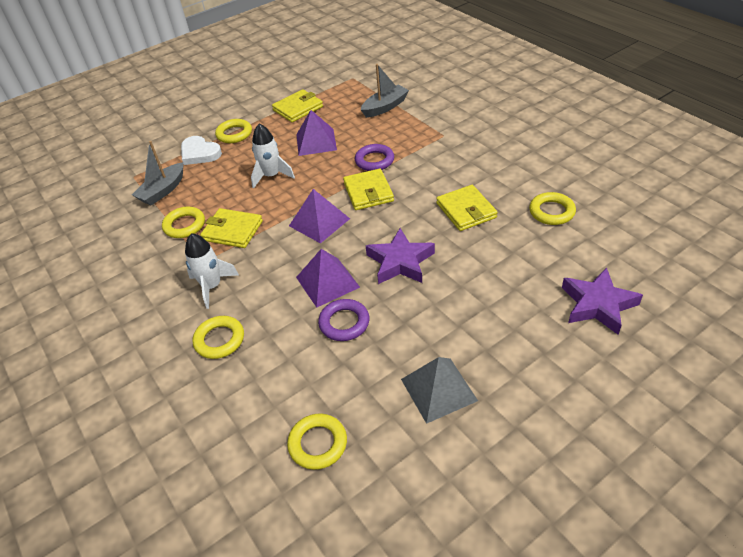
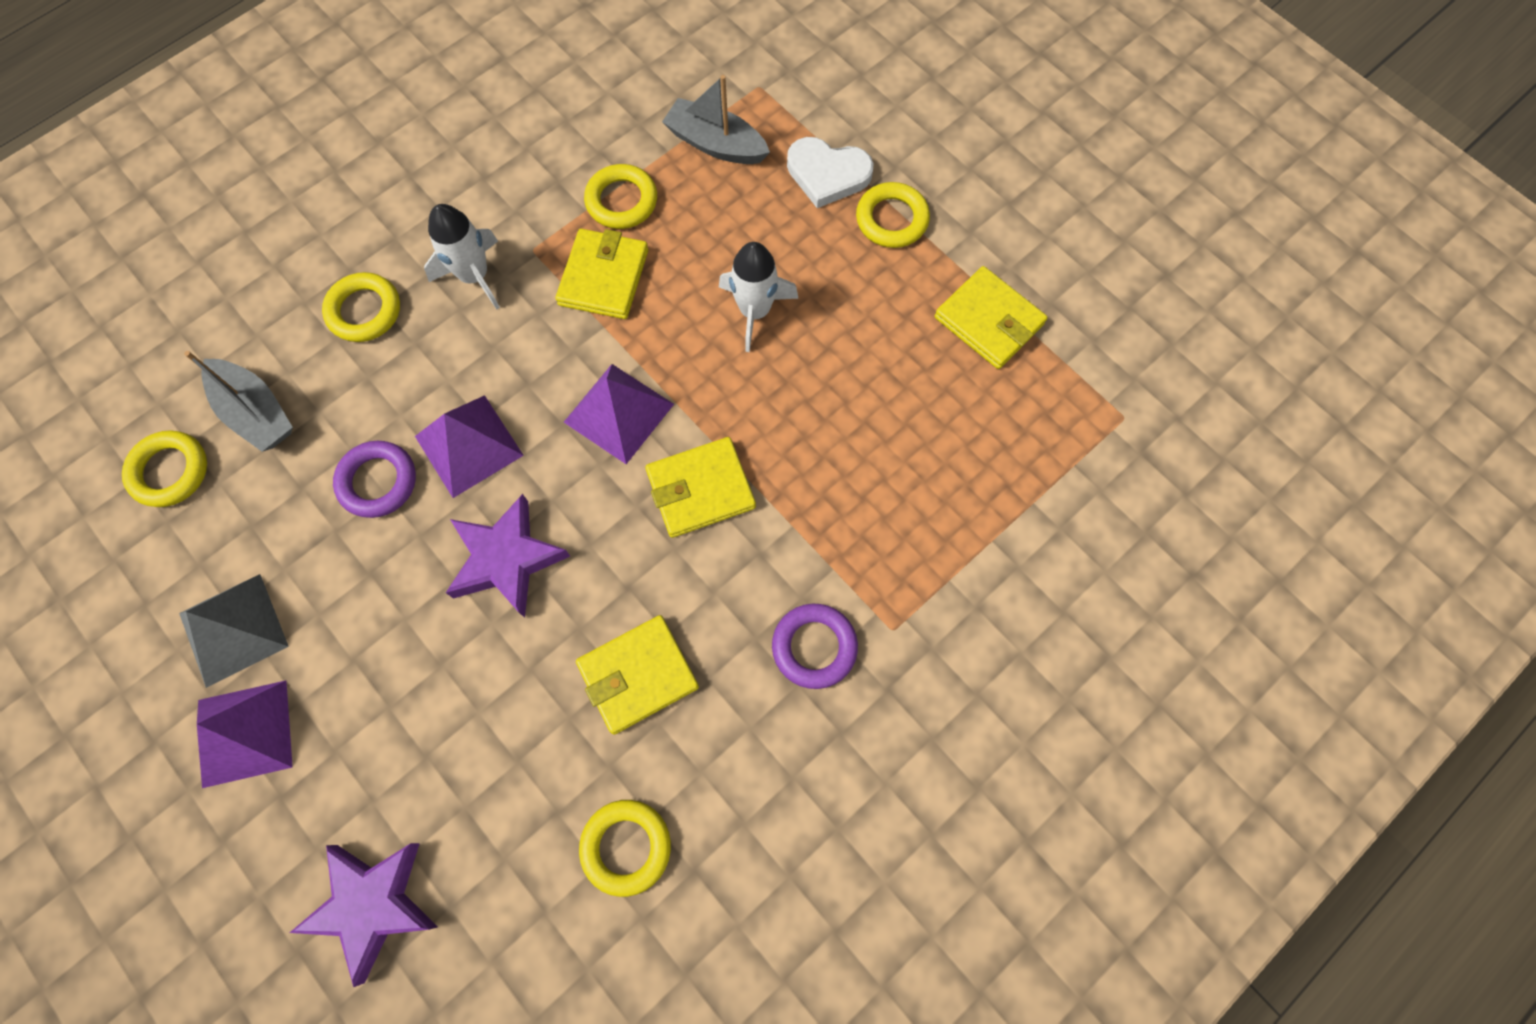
camera: 80 degrees right, 25 degrees up
(200, 153) = (827, 174): white heart -> white heart turned 105 degrees counterclockwise
(316, 142) = (866, 373): purple pyramid -> purple pyramid (245, 733)
(374, 161) = (801, 492): purple ring -> purple ring (814, 647)
(385, 107) = (1001, 499): grey boat -> grey boat (256, 412)

